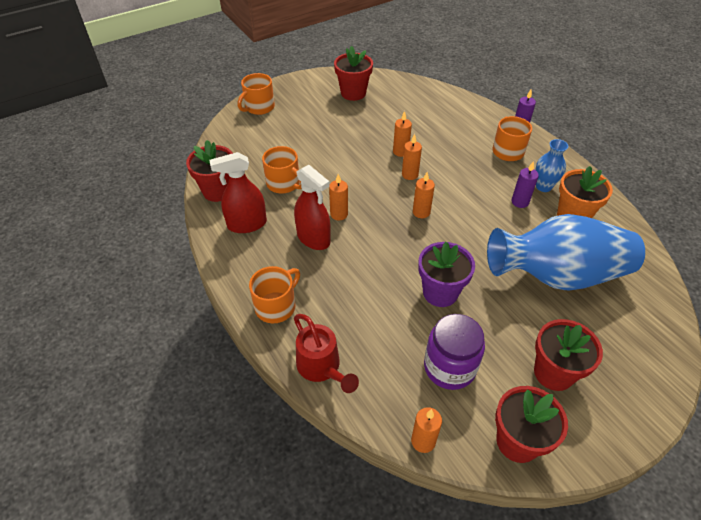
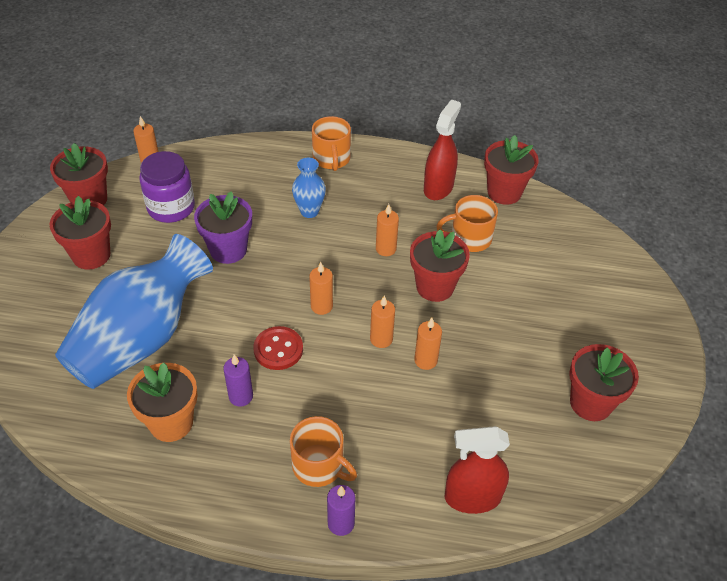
camera: 130 degrees right, 0 degrees up
(259, 107) = (633, 294): orange mug -> none
(313, 238) = (375, 216): red spray bottle -> red spray bottle (472, 497)
(321, 368) = (255, 151): red watering can -> none
(344, 176) = (435, 287): none -> red flower pot
(473, 209) = (278, 349): none -> red button
(543, 187) = (232, 441): blue vase -> blue vase (309, 211)

